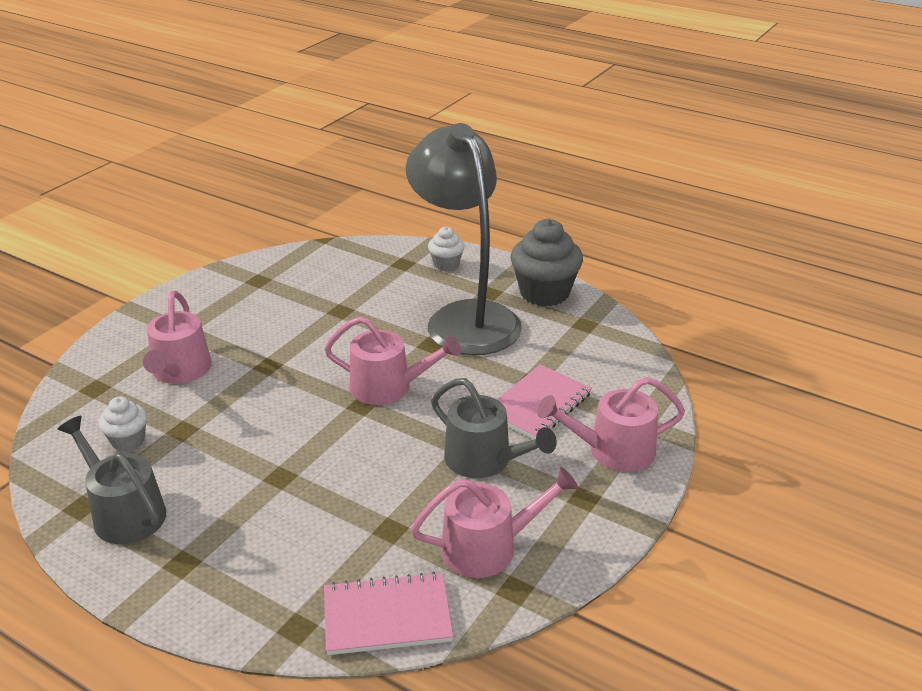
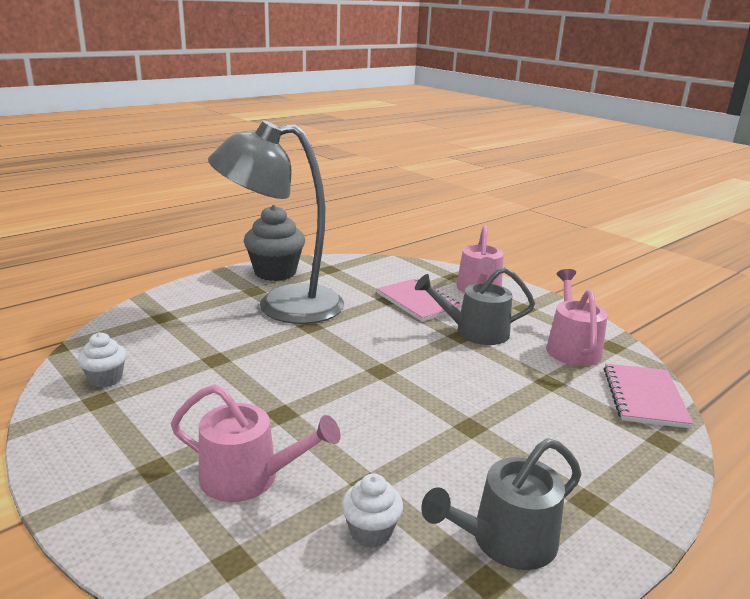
camera: 75 degrees left, 10 degrees down
(388, 387) = (361, 354): pink watering can -> none
(446, 264) = (189, 299): white cupcake -> white cupcake (105, 379)
(484, 460) = (475, 332): grey watering can -> grey watering can turned 150 degrees counterclockwise

